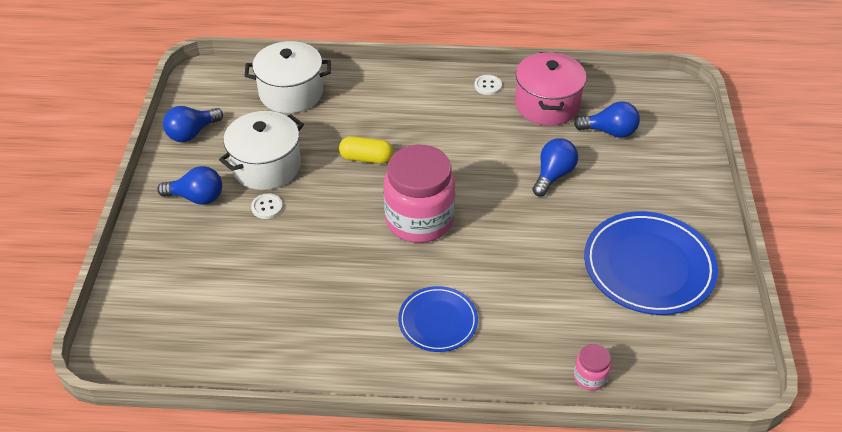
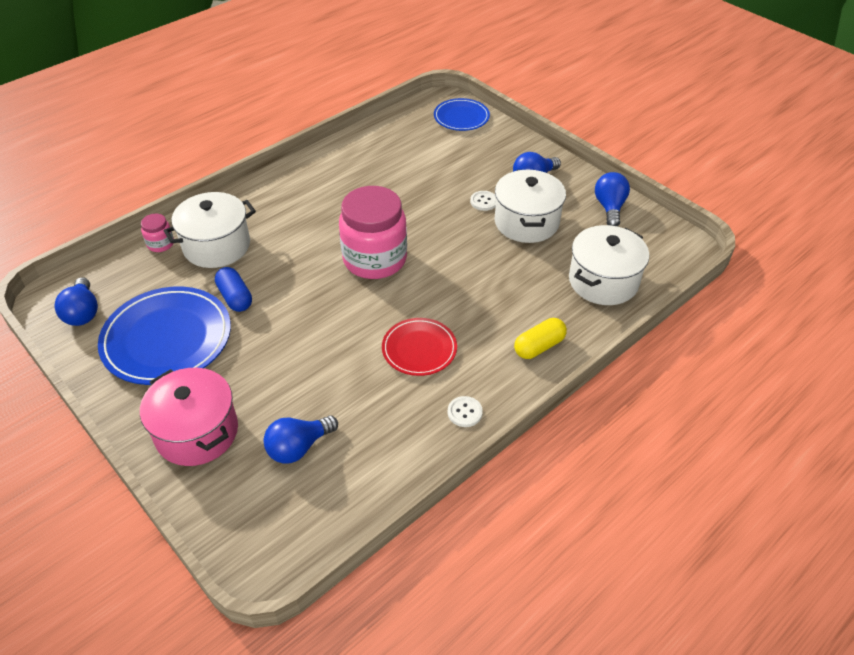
camera: 135 degrees right, 0 degrees up
(366, 158) = (470, 274): yellow capsule -> yellow capsule (539, 346)
(438, 321) = (290, 213): blue plate -> blue plate (461, 117)
(470, 135) = (419, 349): none -> red plate
(538, 333) = (216, 246): none -> white pot
(547, 105) = (387, 433): pink pot -> pink pot (197, 432)
(553, 175) = (310, 363): blue light bulb -> blue light bulb (83, 312)
(564, 266) = (235, 297): none -> blue capsule

